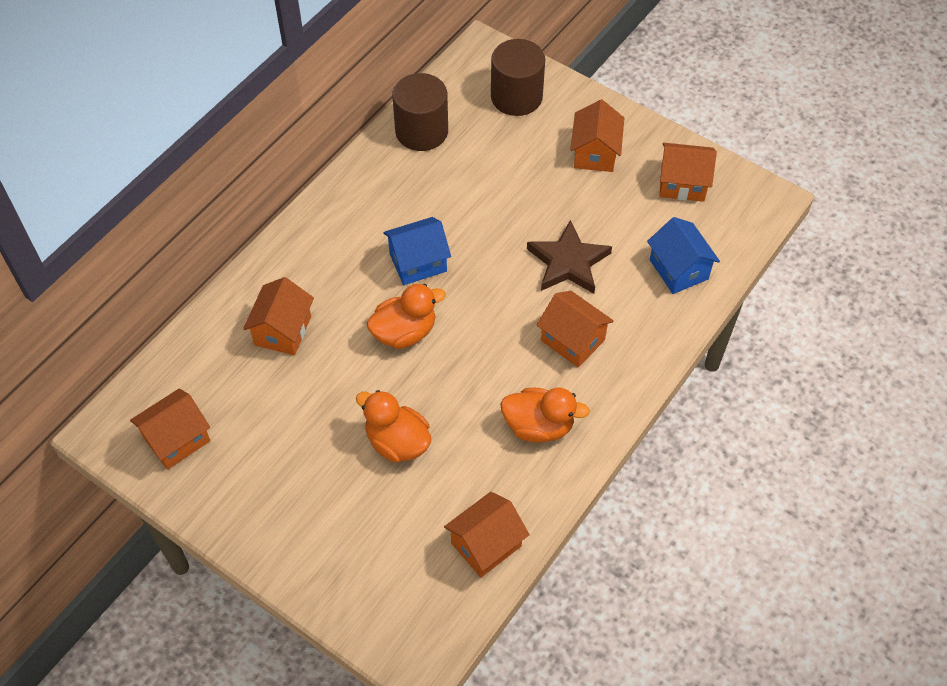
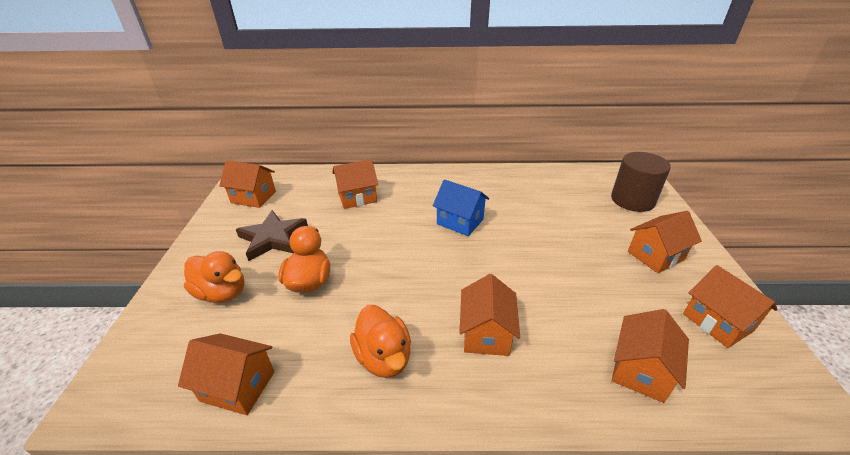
camera: 55 degrees right, 20 degrees down
(404, 332) = (402, 242): orange duck -> orange duck (222, 293)
(421, 131) = (550, 179): brown cylinder -> none
(568, 262) = (550, 291): brown star -> brown star (273, 238)
(678, 269) = (640, 370): blue house -> orange house

